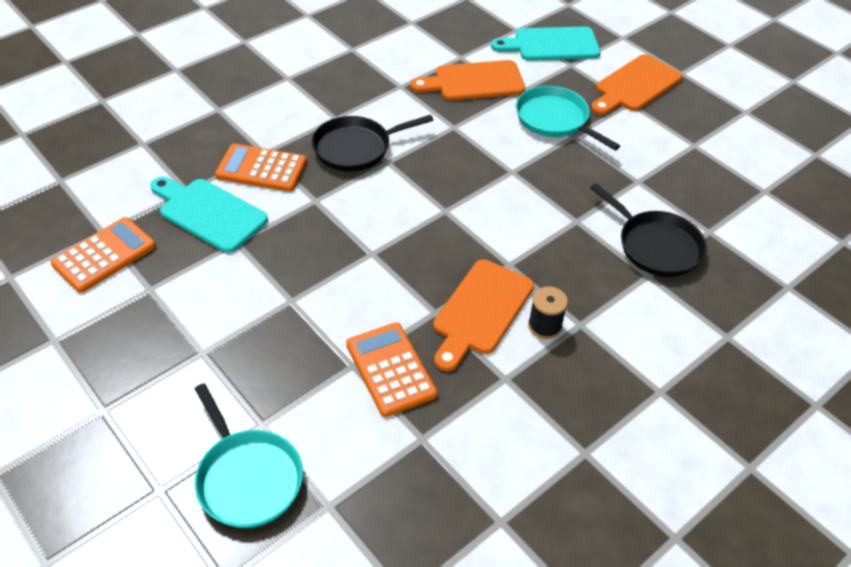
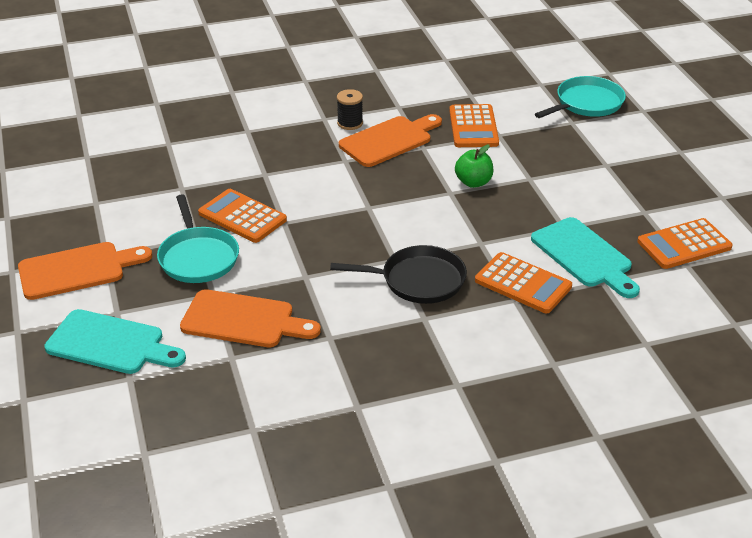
camera: 155 degrees left, 10 degrees down
(248, 478) = (586, 103): turquoise pan -> turquoise pan turned 60 degrees clockwise
(353, 275) = (473, 182): none -> green apple
(554, 167) = (242, 217): none -> orange calculator
(656, 246) = (220, 145): black pan -> none

